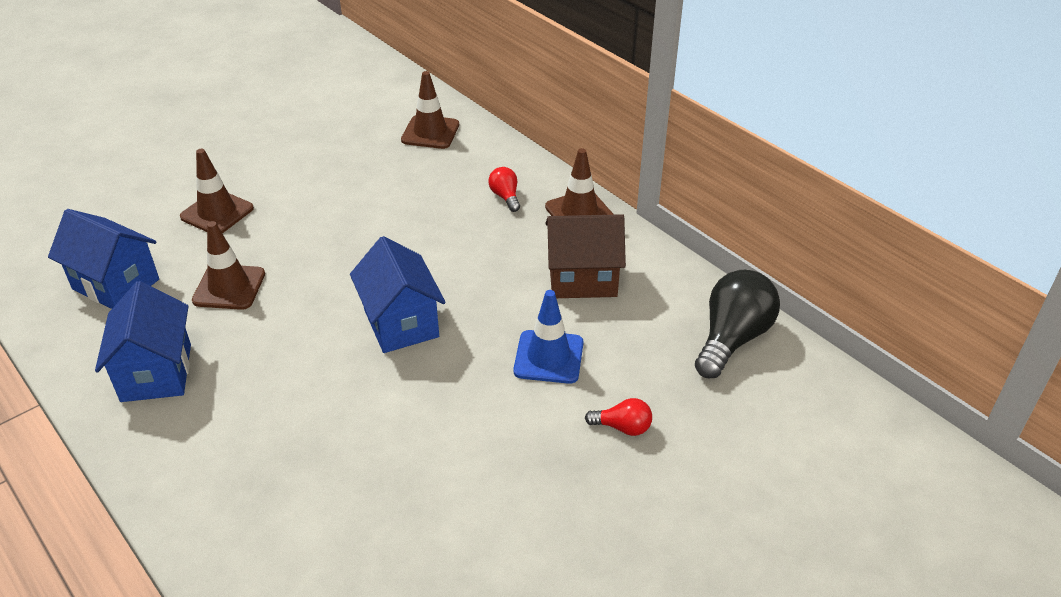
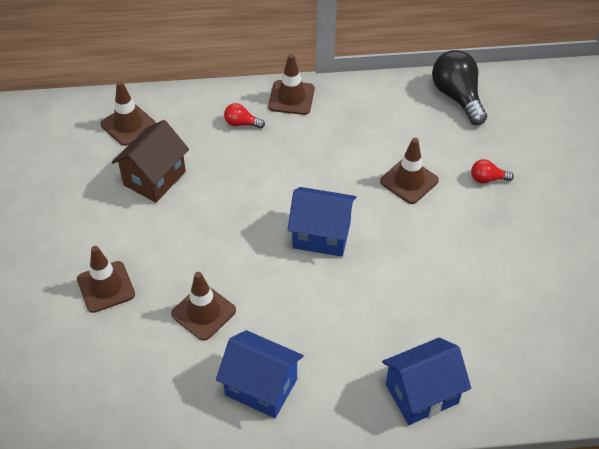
camera: 55 degrees left, 10 degrees up
(116, 284) = (138, 380): blue house -> blue house (421, 394)
(548, 357) = (409, 181): blue traffic cone -> brown traffic cone
(582, 279) = (355, 130): brown house -> brown house (154, 178)
(622, 427) = (487, 179): red light bulb -> red light bulb turned 135 degrees counterclockwise

